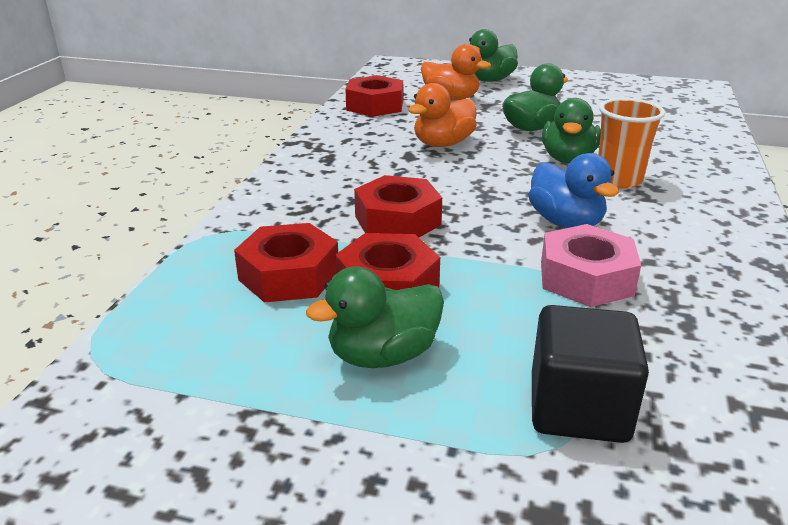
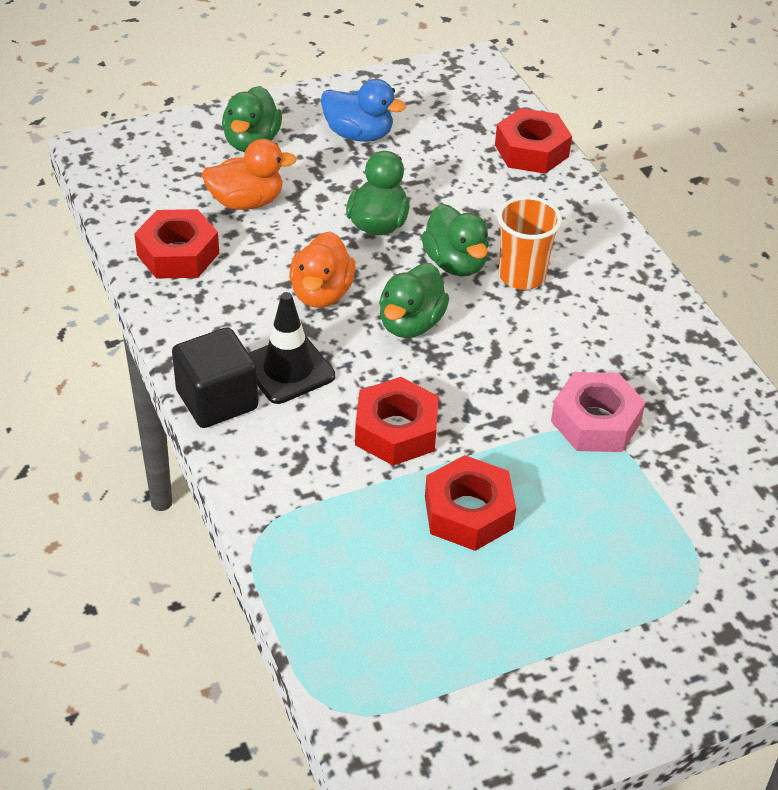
camera: 40 degrees left, 15 degrees up
(289, 275) = (383, 545): red nut -> red nut (531, 150)
(366, 167) = (288, 369): none -> black traffic cone
(383, 355) = (534, 580): green duck -> green duck (411, 323)
(566, 222) = (528, 360): blue duck -> blue duck (359, 134)
(578, 408) = (685, 549): black cube -> black cube (217, 400)

